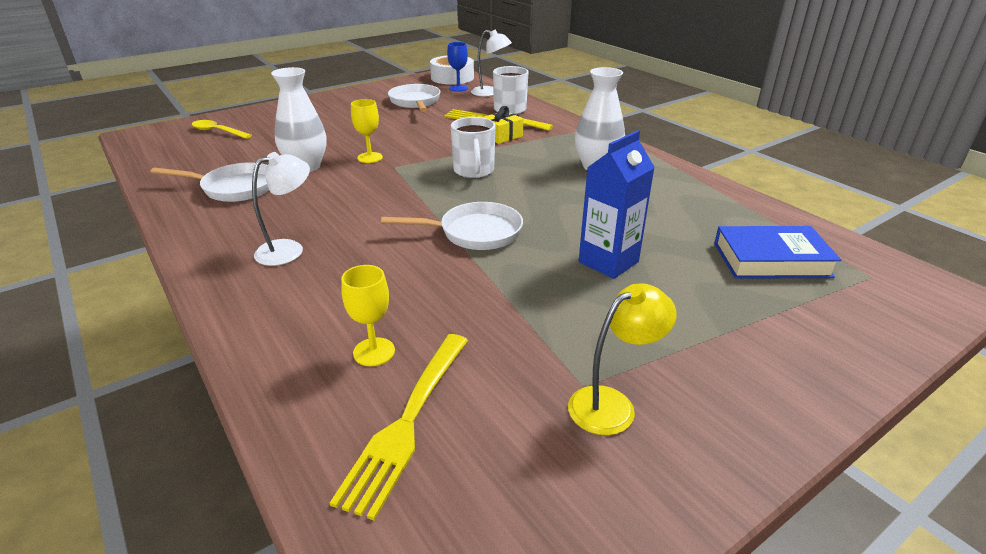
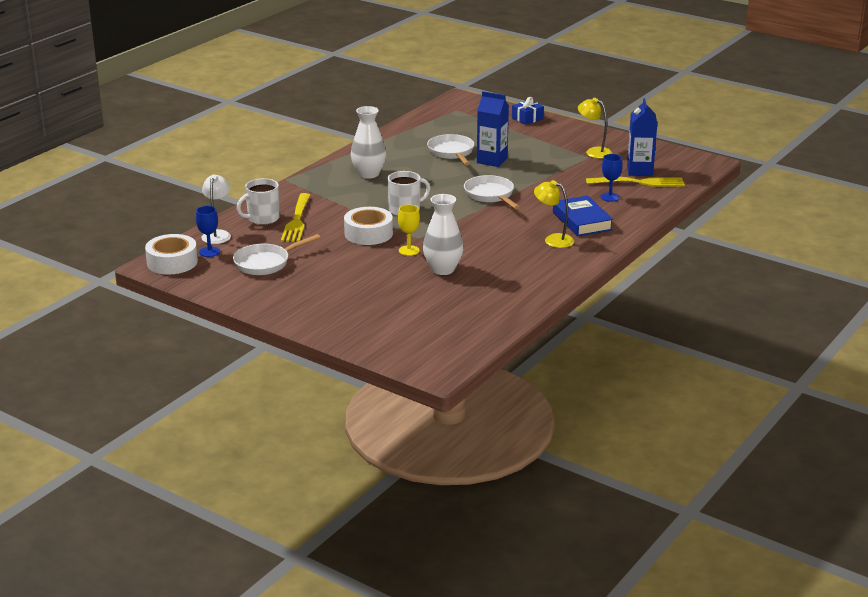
camera: 110 degrees left, 5 degrees down
(218, 132) = (401, 333): yellow spoon -> none
(234, 188) = (497, 283): white pan -> white pan (452, 152)
(289, 249) = (553, 239): white lamp -> yellow lamp
(374, 352) = (610, 197): yellow goblet -> blue goblet
(431, 145) = (368, 233): none -> white tape
(468, 448) = (639, 171): none -> blue carton
(501, 136) = (330, 212): yellow gift -> none
(771, 260) = (458, 128): blue book -> blue book (582, 221)
(833, 356) = (527, 118): none -> blue gift

